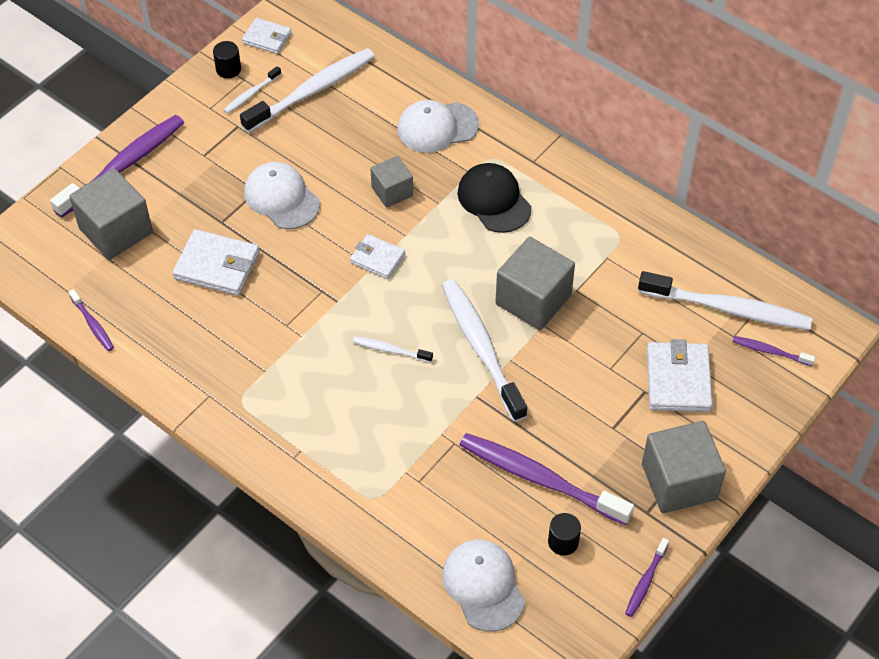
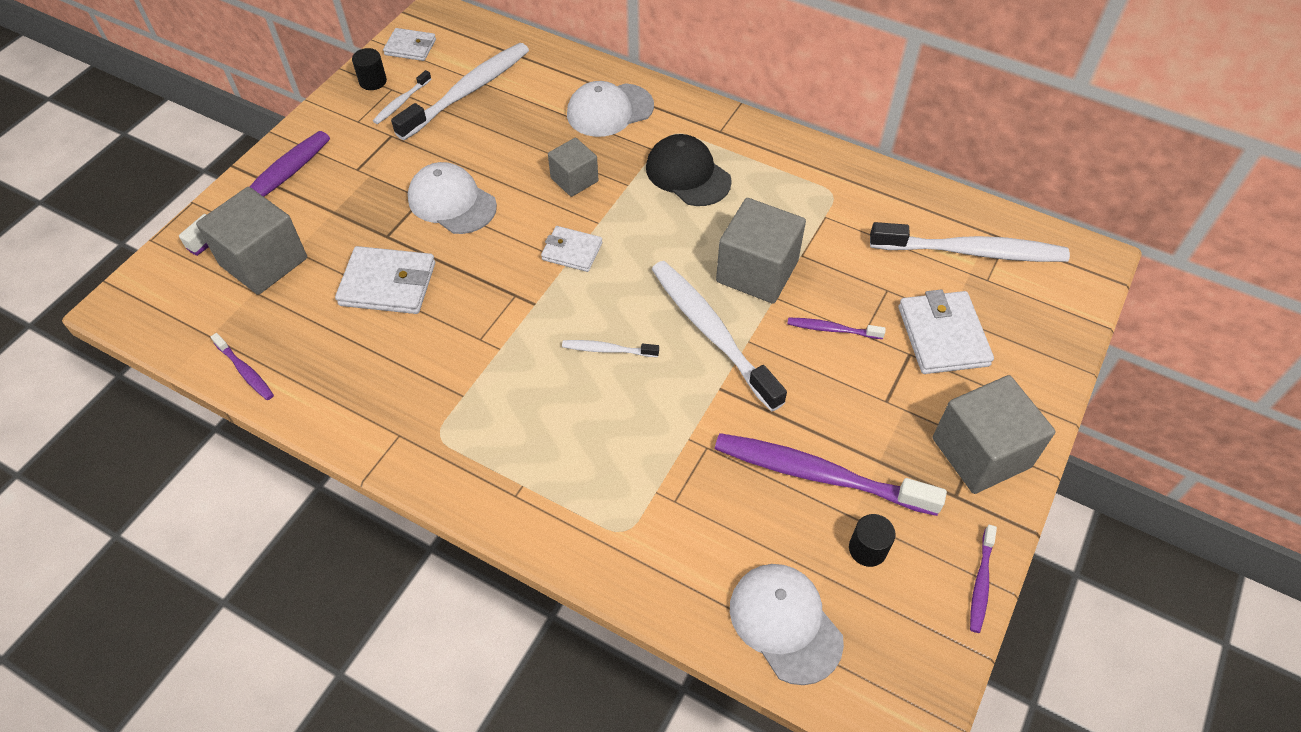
camera: 10 degrees left, 0 degrees up
(770, 351) = (1032, 290): purple toothbrush -> purple toothbrush (832, 329)

